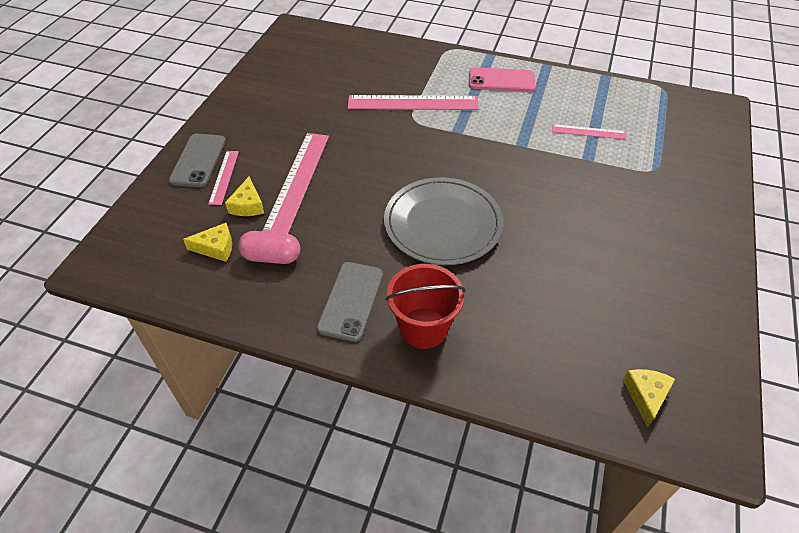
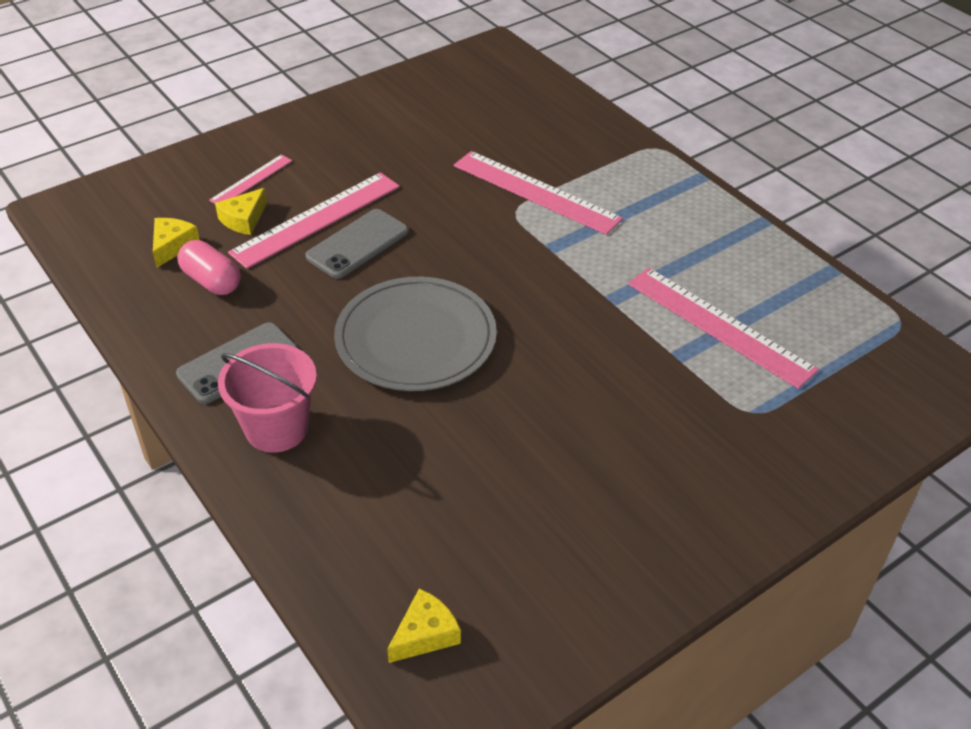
camera: 35 degrees right, 5 degrees down
(198, 160) = (245, 152): grey phone -> grey phone (357, 244)
(216, 248) = (172, 246): yellow cheese -> yellow cheese turned 105 degrees counterclockwise
(423, 328) = (276, 428): red bucket -> pink bucket
(501, 80) = (678, 213): pink phone -> none
(588, 132) = (719, 326): pink ruler -> pink ruler, size x1.87

